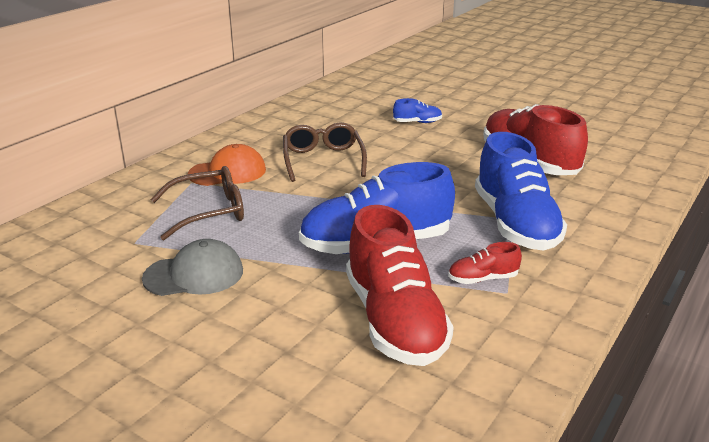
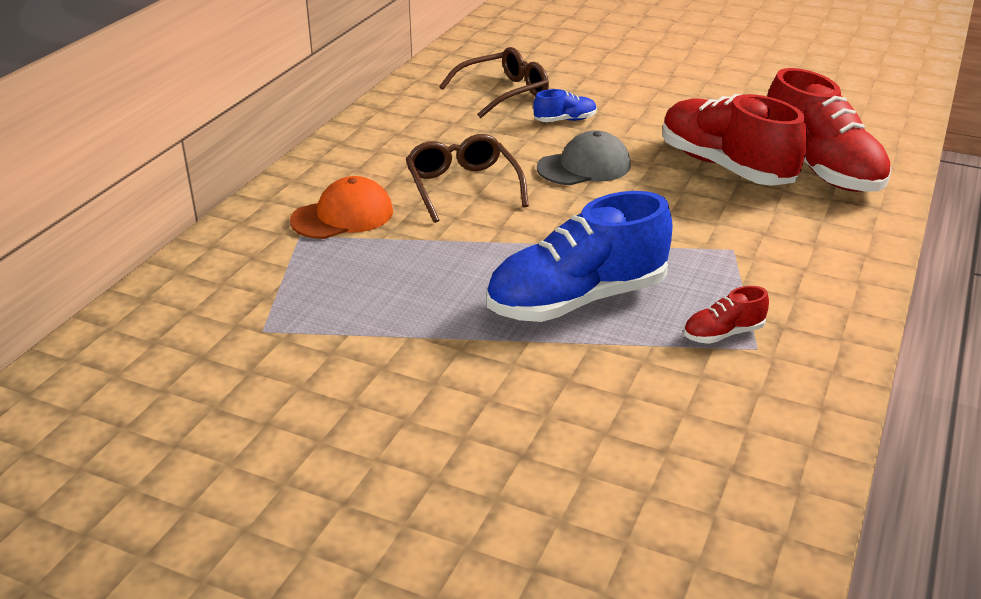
camera: 10 degrees left, 5 degrees up
(194, 275) = (363, 367): grey cap -> grey cap (584, 167)
(208, 212) = (342, 277): brown glasses -> brown glasses (503, 93)
(394, 320) = (637, 400): red shoe -> red shoe (819, 169)
(515, 224) = (737, 256): blue shoe -> none

